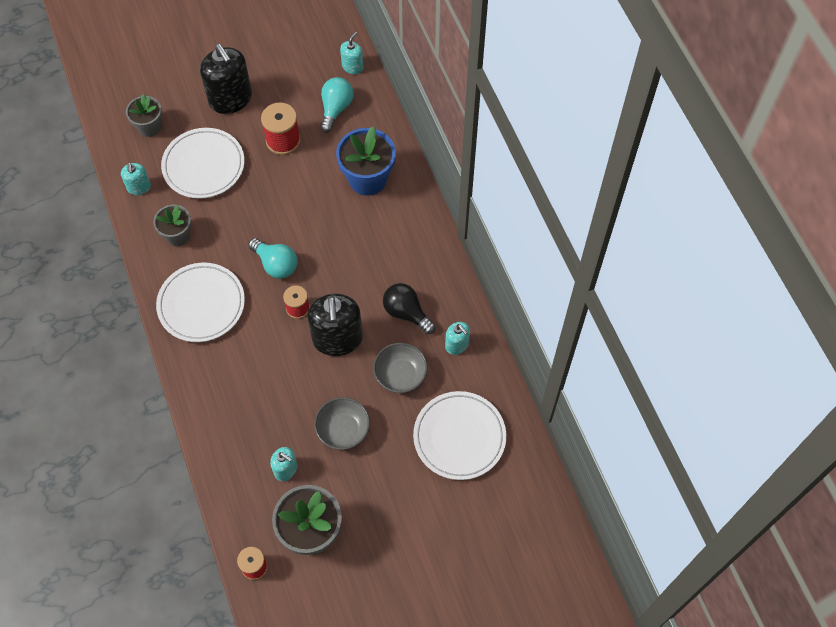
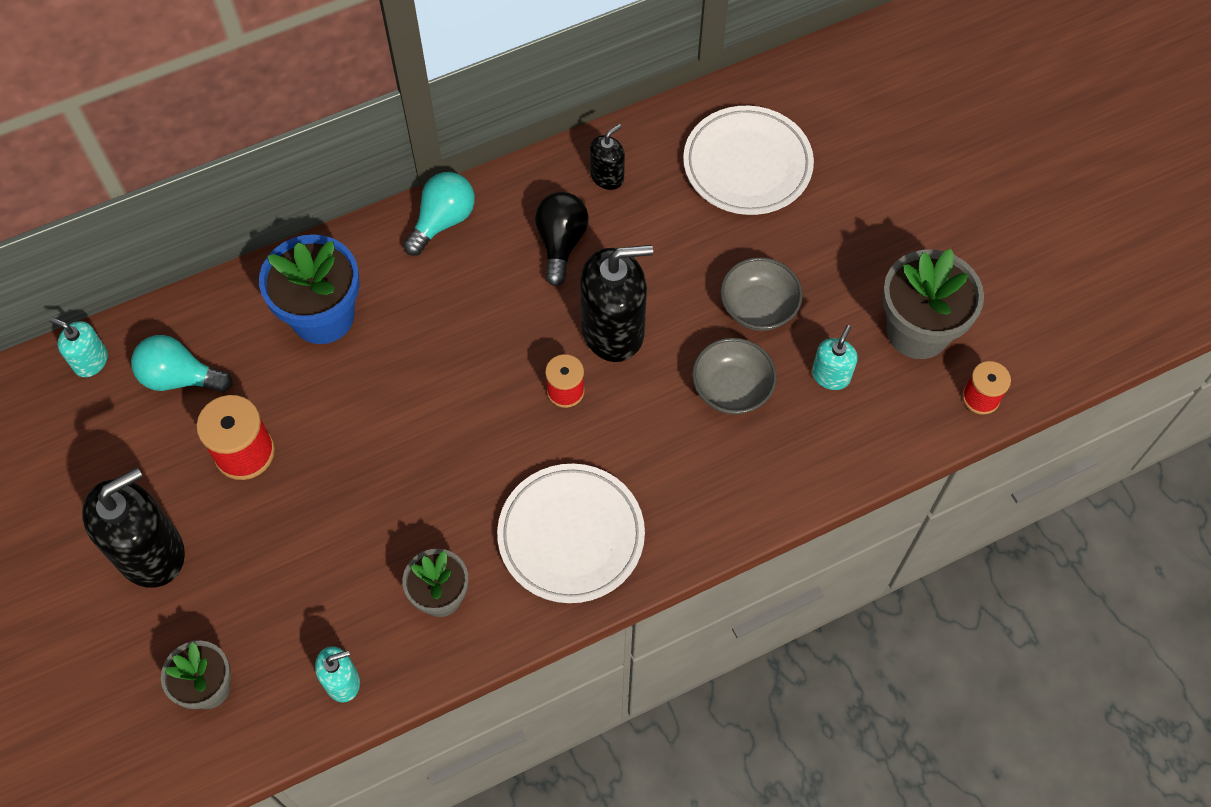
camera: 95 degrees left, 0 degrees up
(204, 166) = (296, 576): white plate -> none
(276, 264) = (489, 432): turquoise light bulb -> turquoise light bulb (443, 221)
(400, 375) = (662, 242): grey bowl -> grey bowl (732, 388)
(406, 313) = (561, 243): black light bulb -> black light bulb turned 150 degrees clockwise
(457, 345) = (607, 176): turquoise soap dispenser -> black soap dispenser

